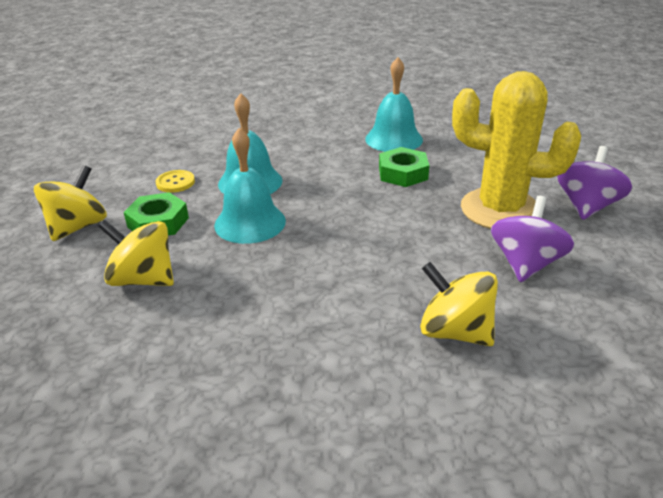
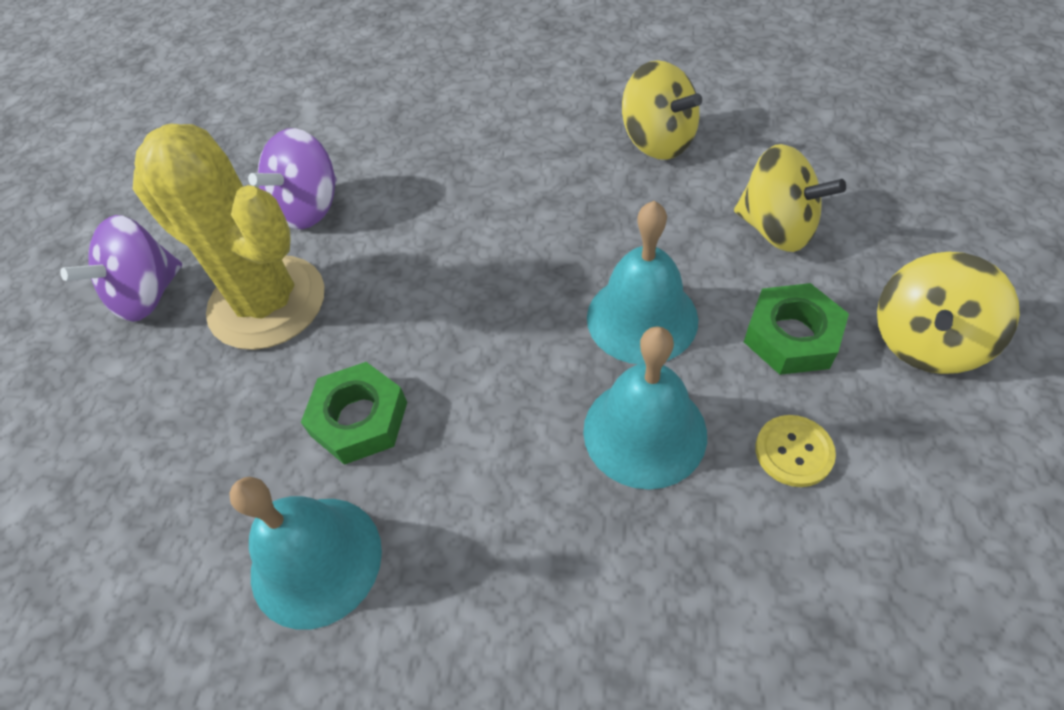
camera: 165 degrees left, 20 degrees up
(455, 332) = (435, 138): yellow spinning top -> yellow spinning top (658, 141)

